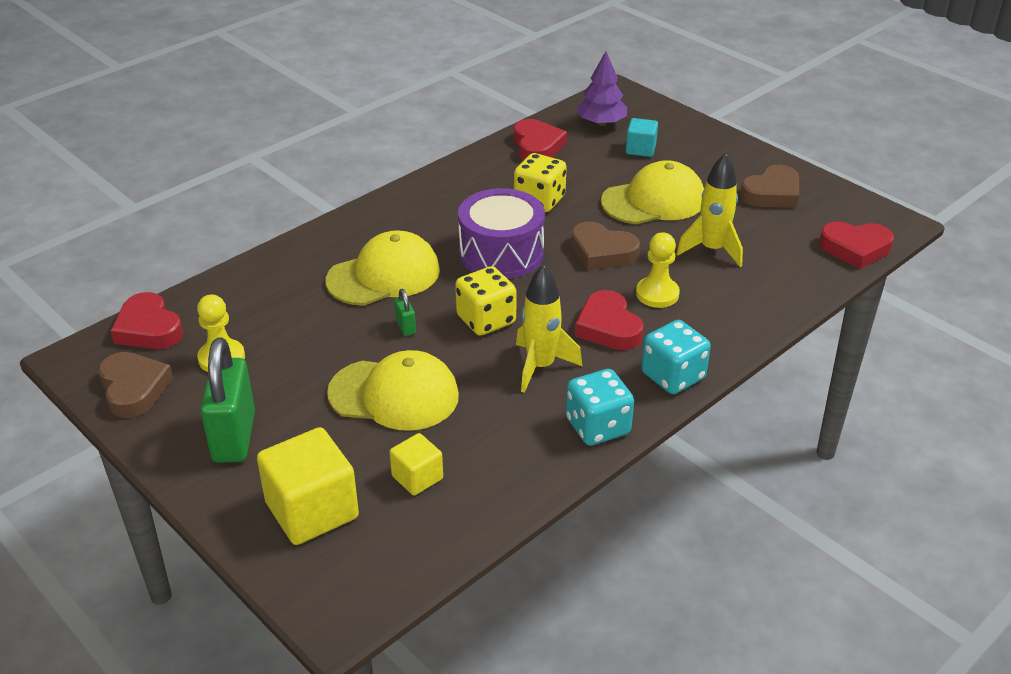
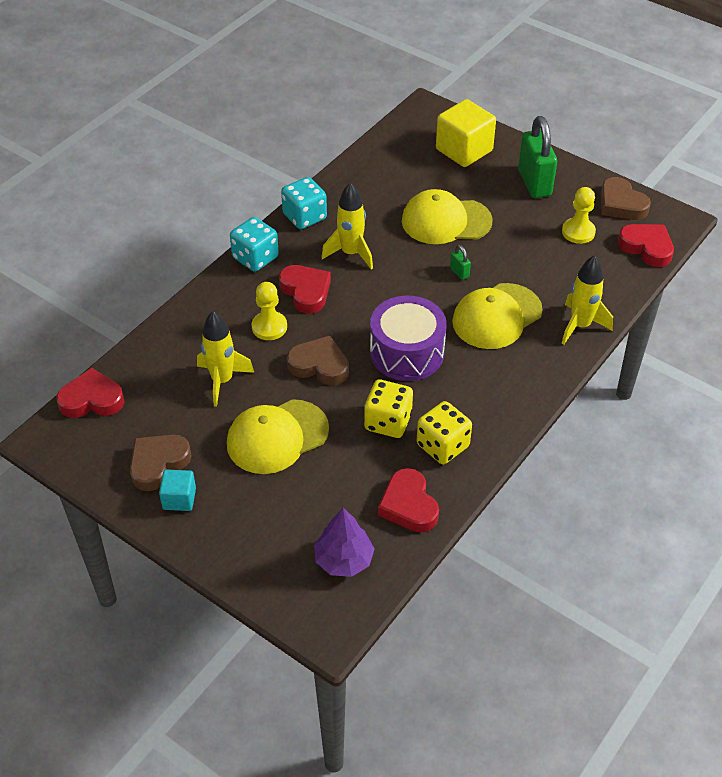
camera: 170 degrees right, 10 degrees up
(294, 256) = (580, 326): none -> yellow rocket
(417, 477) = (410, 174): yellow cube -> none
(486, 320) = (401, 286): yellow dice -> yellow dice (442, 446)
(640, 149) = (295, 516): turquoise cube -> turquoise cube (179, 499)

